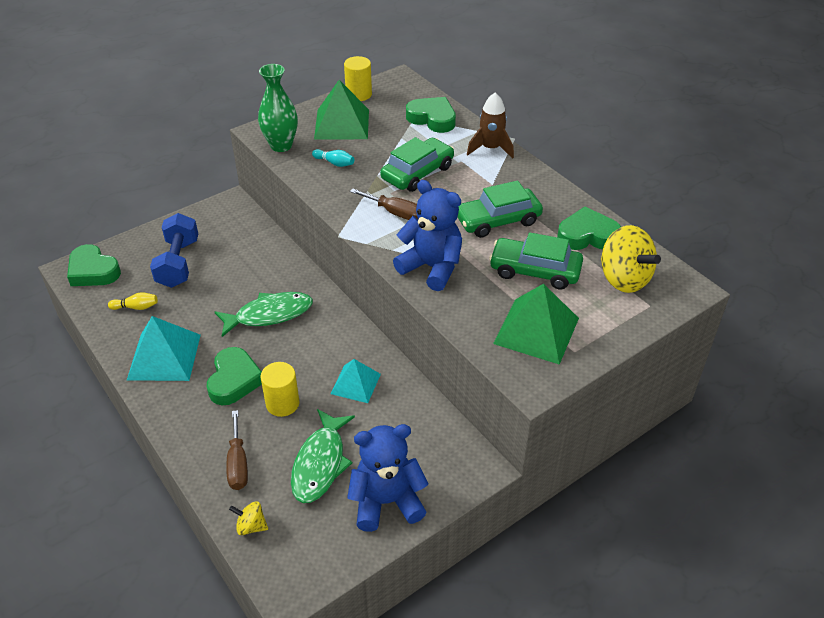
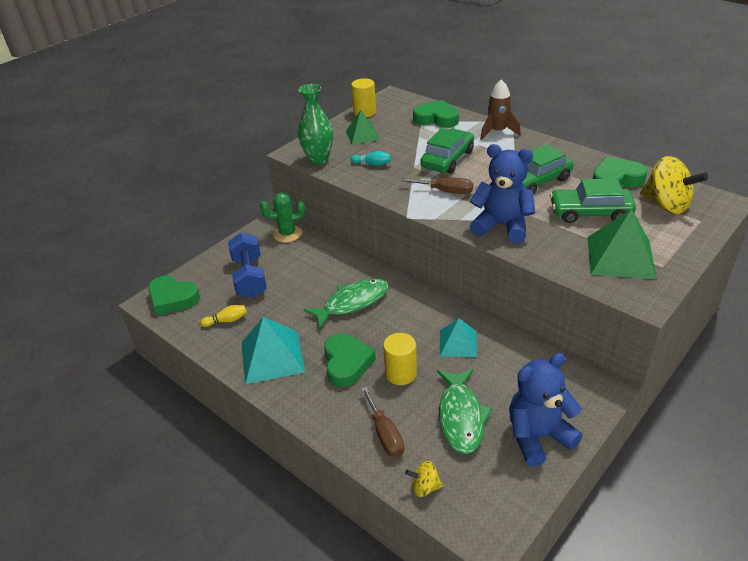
camera: 10 degrees left, 5 degrees down
(237, 220) = (287, 234): none -> green cactus
(342, 124) = (362, 135): green pyramid -> green pyramid, size x0.62

